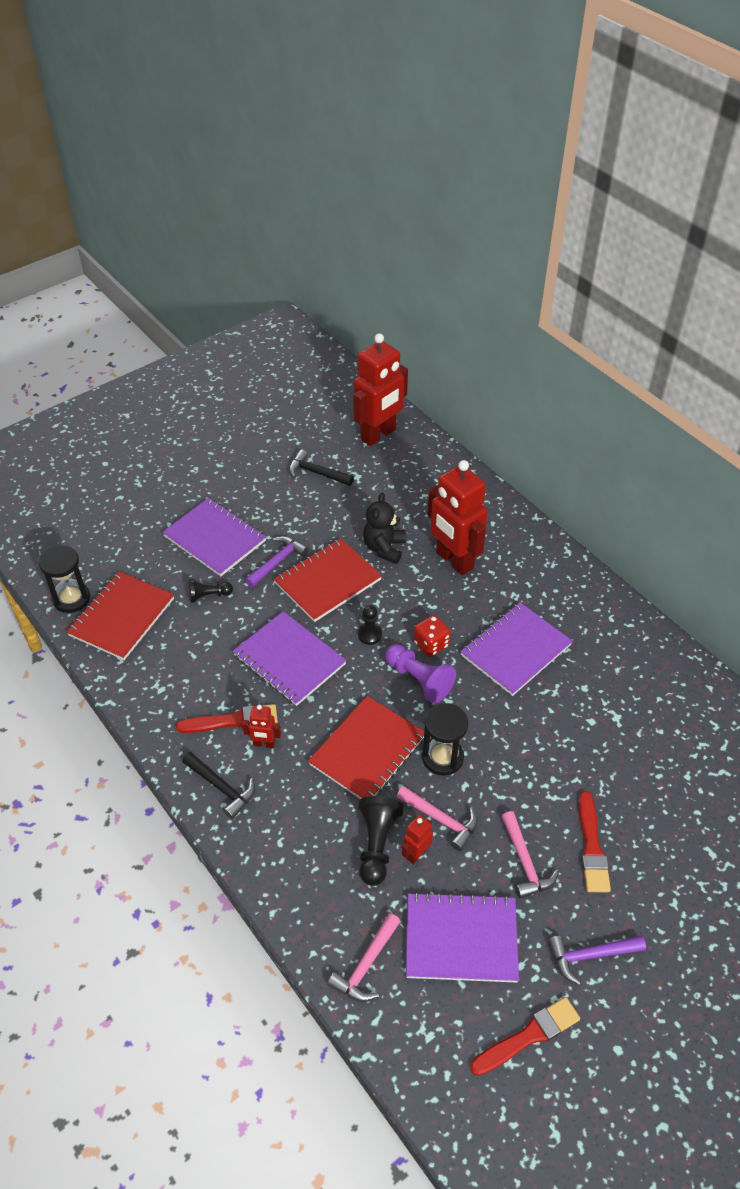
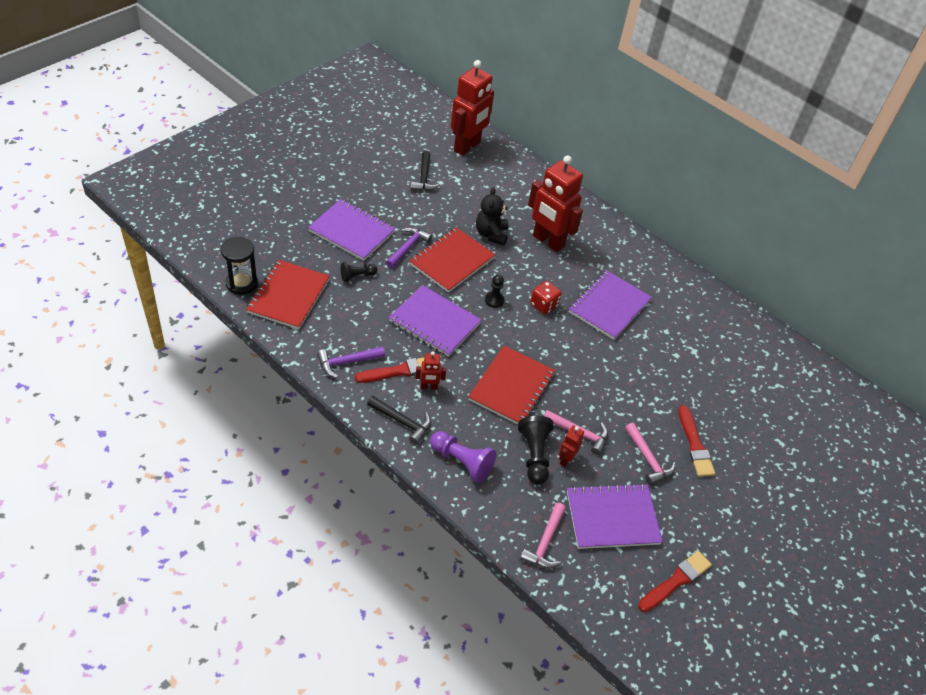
camera: 15 degrees left, 0 degrees up
(317, 473) = (424, 177): black hammer -> black hammer turned 105 degrees counterclockwise
(419, 680) = (540, 332): purple pawn -> purple pawn (462, 462)
(442, 757) = (570, 388): black hourglass -> none
(590, 955) = (709, 521): purple hammer -> purple hammer (347, 362)

